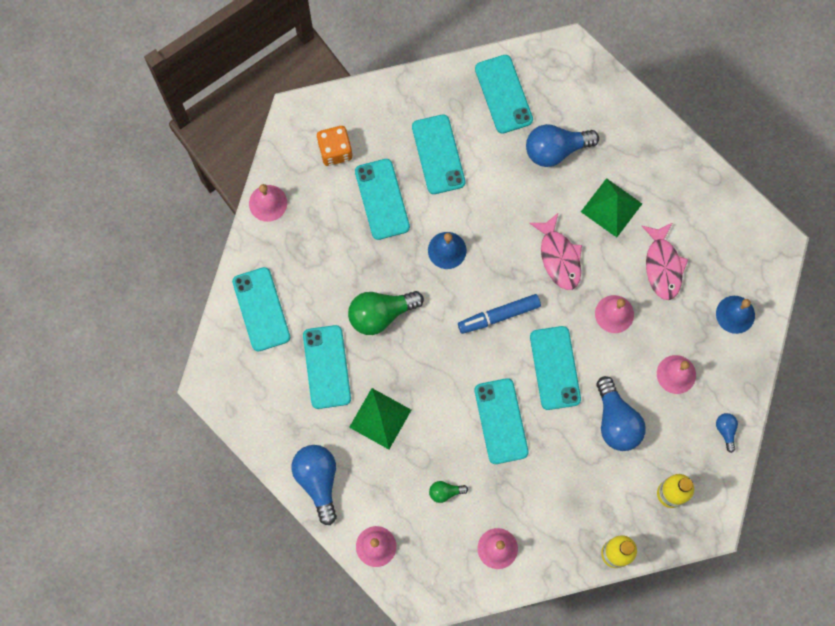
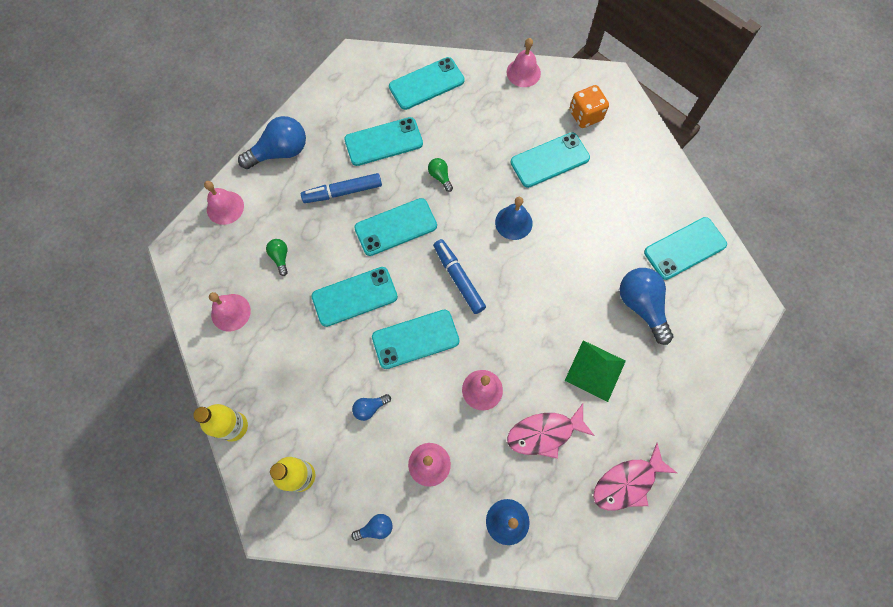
camera: 80 degrees right, 5 degrees down
(380, 418) = (343, 192): green pyramid -> blue marker
(381, 314) = (440, 177): green light bulb -> green light bulb, size x0.49
(438, 154) = (606, 200): turquoise phone -> turquoise phone (396, 227)
(559, 257) = (530, 326): pink fish -> pink fish (627, 483)
(616, 421) = (370, 408): blue light bulb -> blue light bulb, size x0.49

